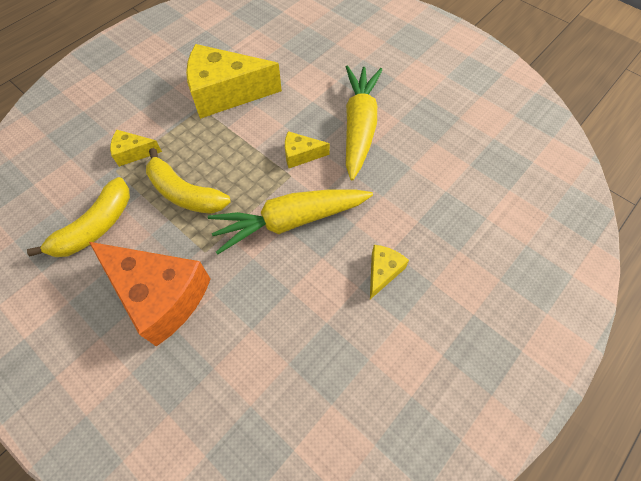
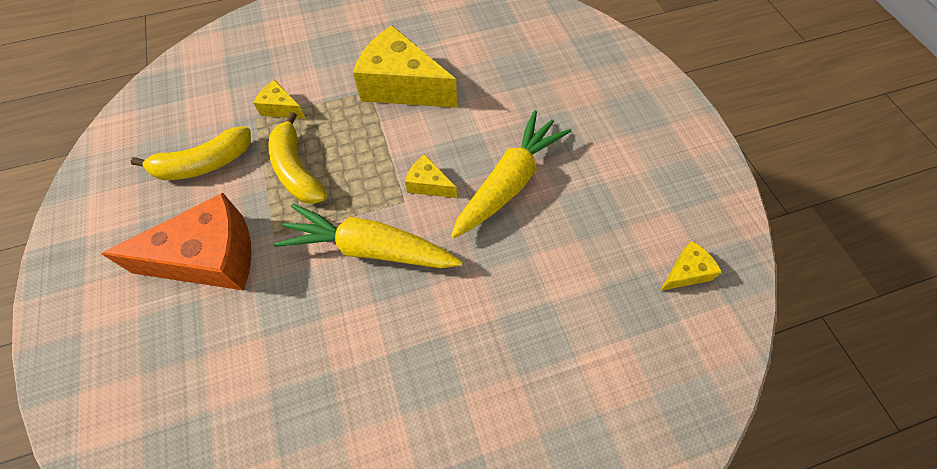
camera: 30 degrees right, 0 degrees up
(160, 295) = (210, 258): orange cheese -> orange cheese turned 75 degrees counterclockwise
(383, 272) = (421, 352): yellow cheese -> yellow cheese (686, 272)

